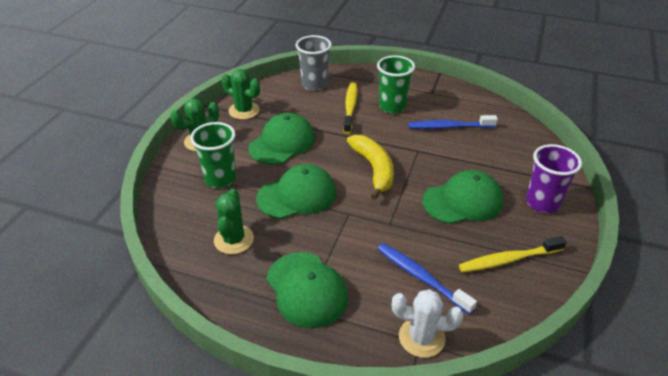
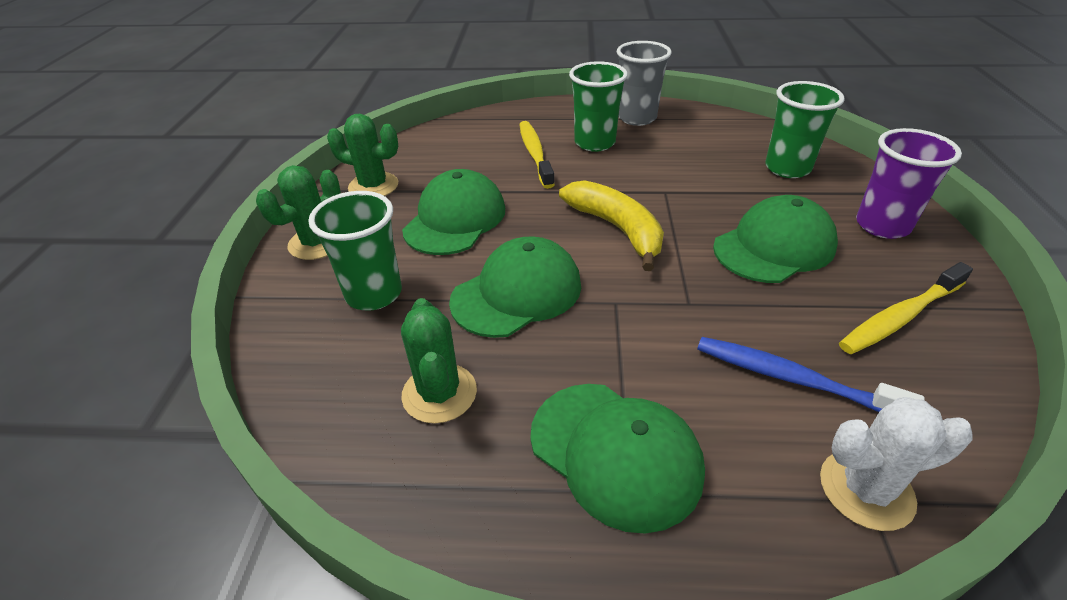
camera: 15 degrees left, 0 degrees up
(314, 84) = (467, 134): grey cup -> grey cup (637, 118)
(449, 127) = (688, 154): blue toothbrush -> none
(509, 150) = (787, 168): none -> green cup

